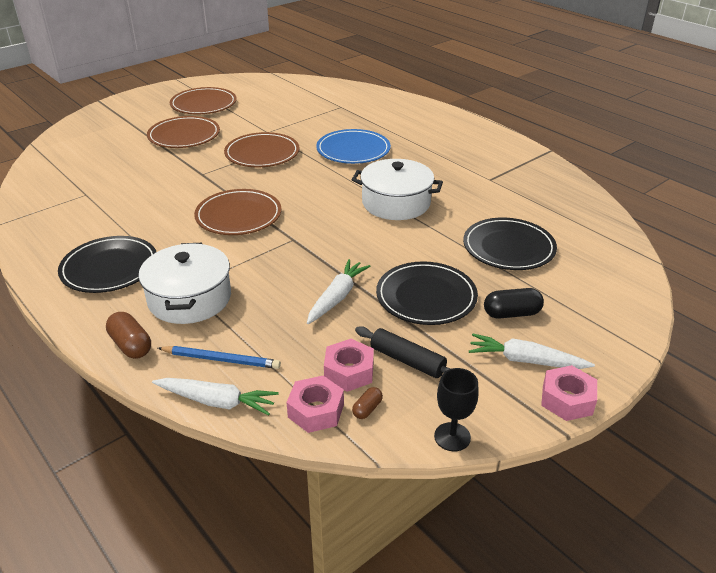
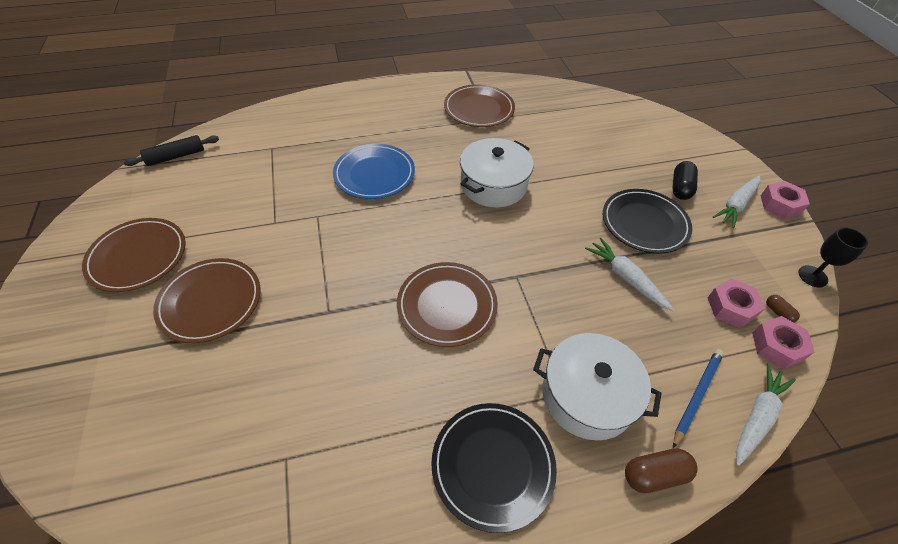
camera: 65 degrees left, 15 degrees up
(262, 153) = (323, 243): brown plate -> brown plate (479, 109)
(407, 360) = (724, 266): black rolling pin -> black rolling pin (176, 156)
(508, 247) = (595, 153): black plate -> none

